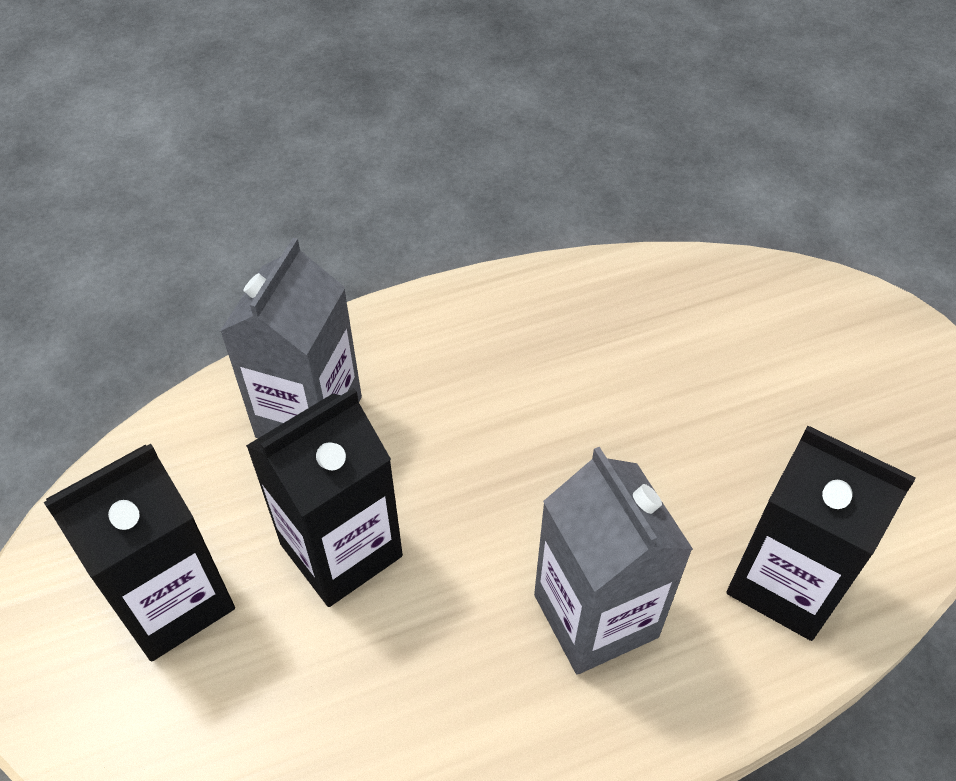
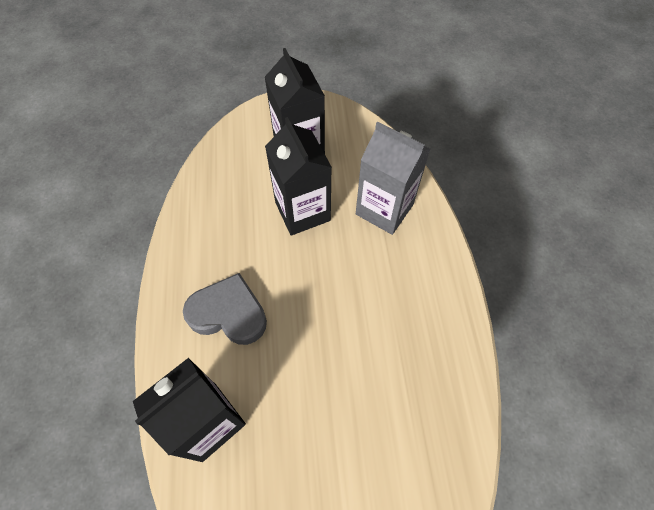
camera: 105 degrees right, 10 degrees up
(595, 616) = (228, 313): grey carton -> grey heart

